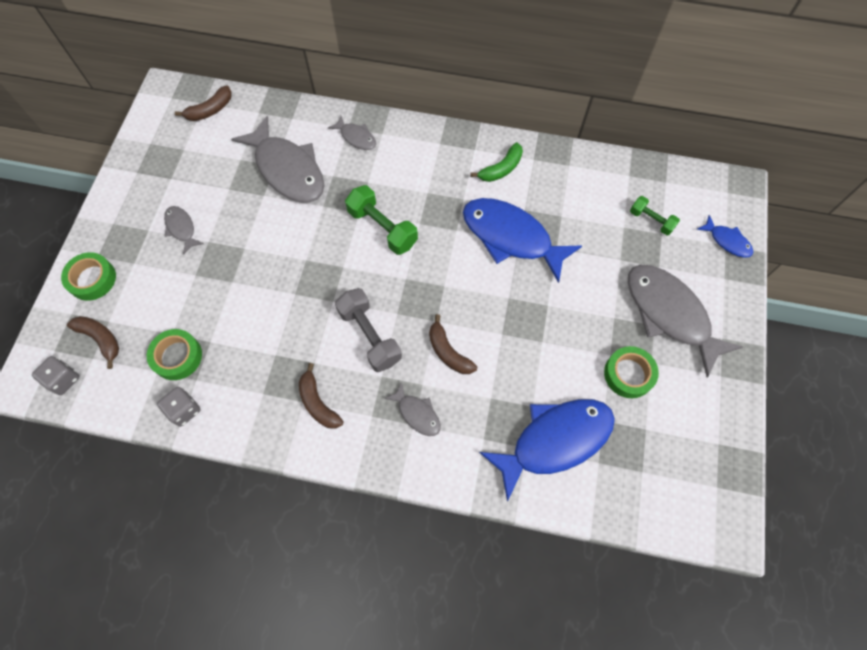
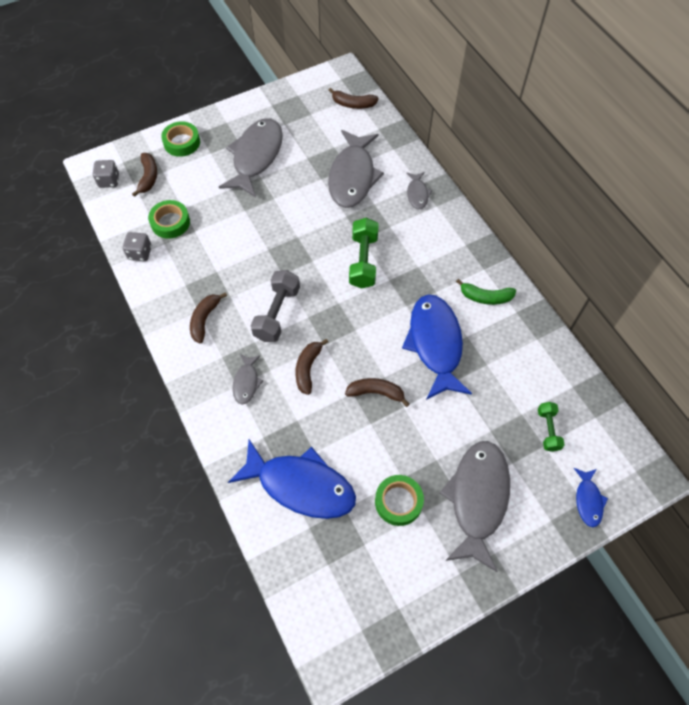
camera: 50 degrees right, 5 degrees down
(181, 228) = (256, 157): grey fish -> grey fish, size x2.12
(517, 316) = (376, 393): none -> brown banana

